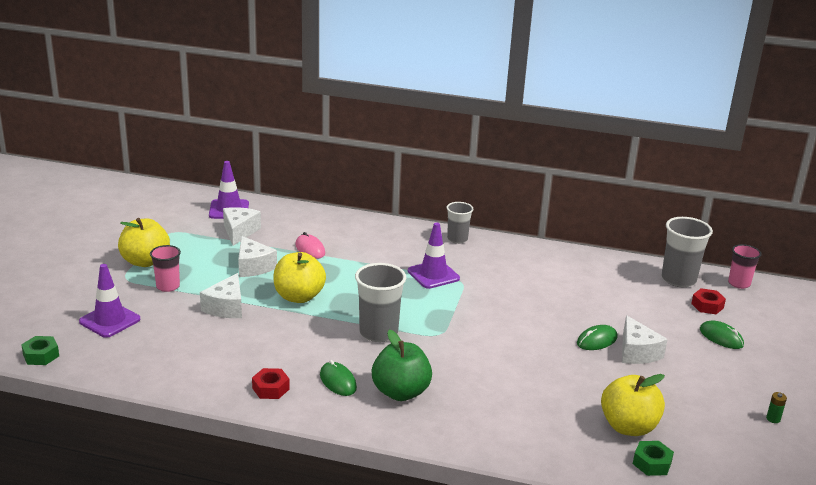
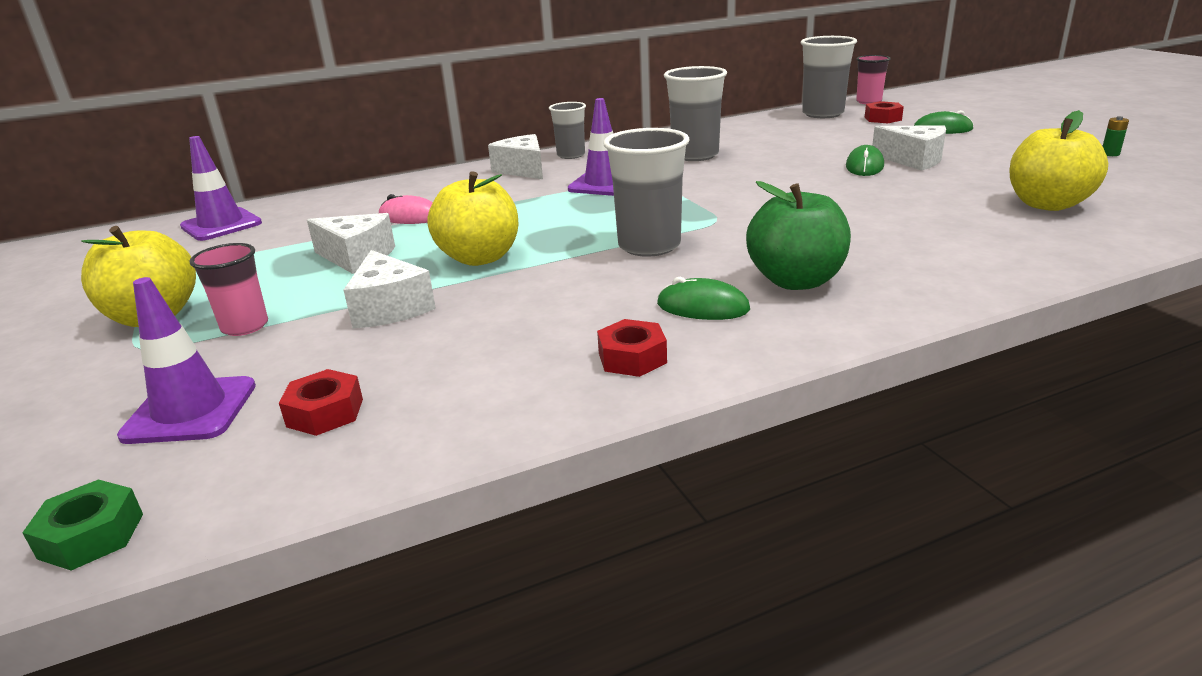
camera: 35 degrees left, 0 degrees up
(145, 348) = (325, 413): none -> red nut
(239, 232) = (275, 237): white cheese -> white cheese (523, 170)
(522, 277) = (695, 155): none -> grey cup
(652, 463) = (1135, 218): green nut -> none

